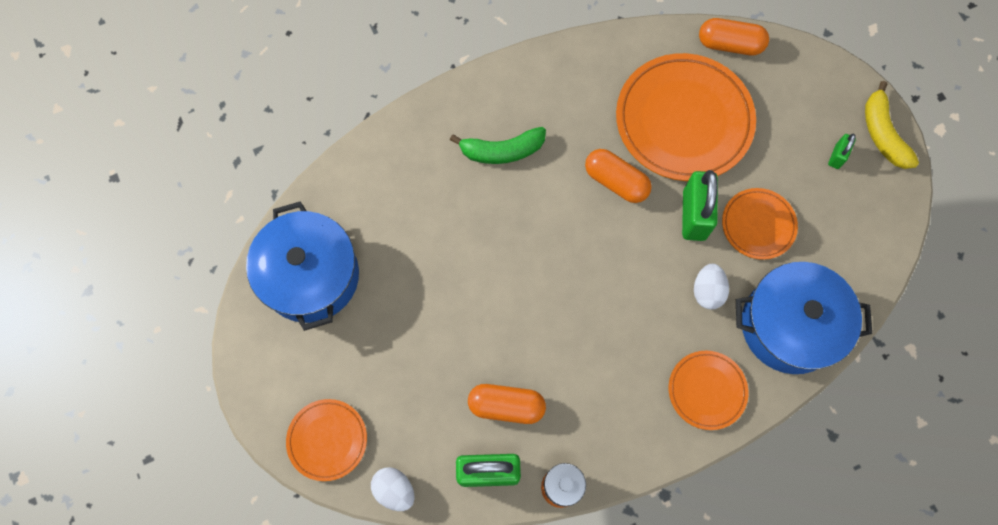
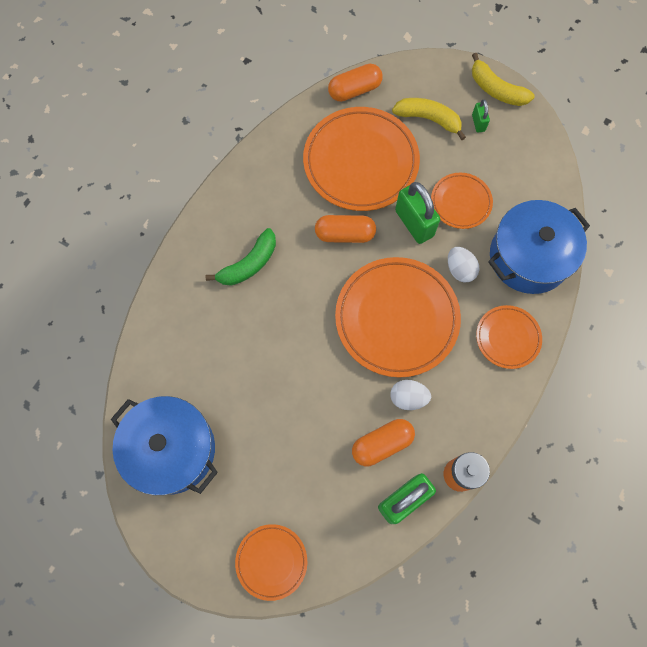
camera: 35 degrees left, 0 degrees up
(394, 490) = (346, 561): white egg -> white egg (408, 397)
(608, 296) = (396, 318): none -> orange plate
(786, 120) = (428, 119): none -> yellow banana

